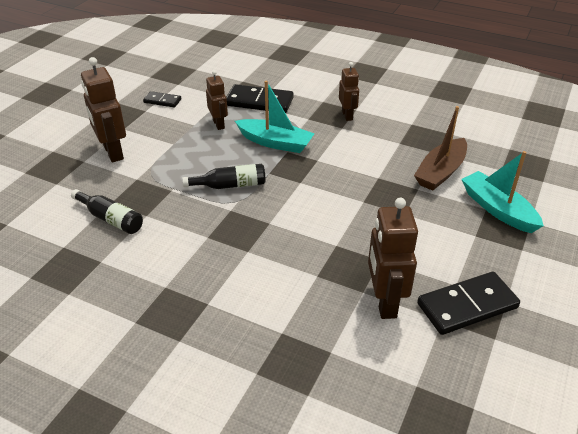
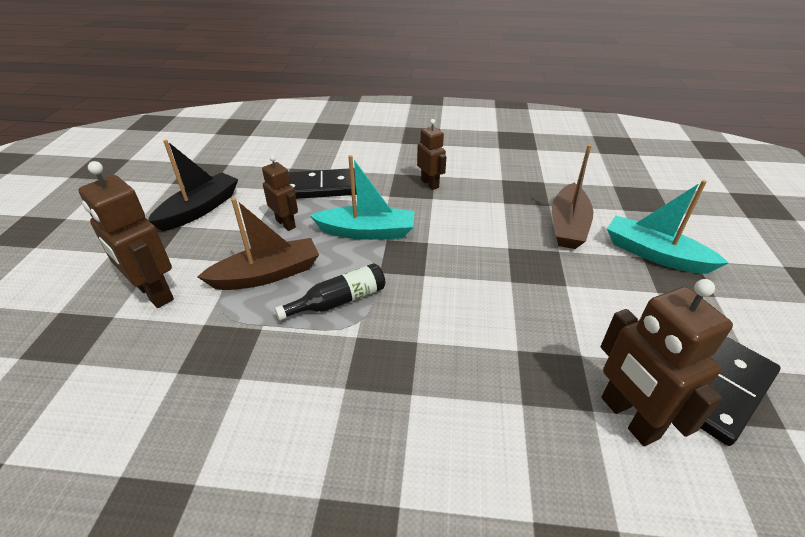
camera: 20 degrees left, 0 degrees up
(110, 219) = (186, 400): black bottle -> none
(162, 101) = (200, 209): black domino -> black boat
(190, 157) = (267, 274): none -> brown boat

